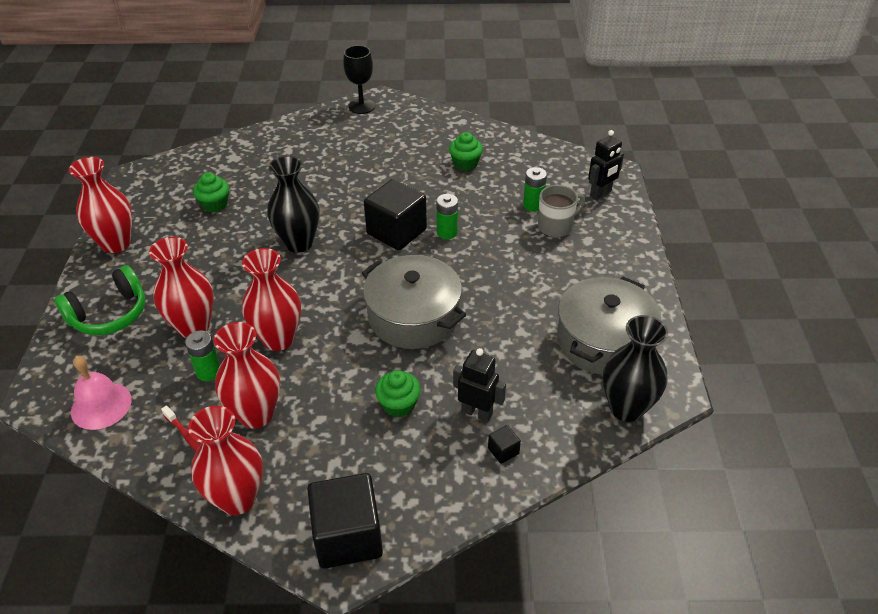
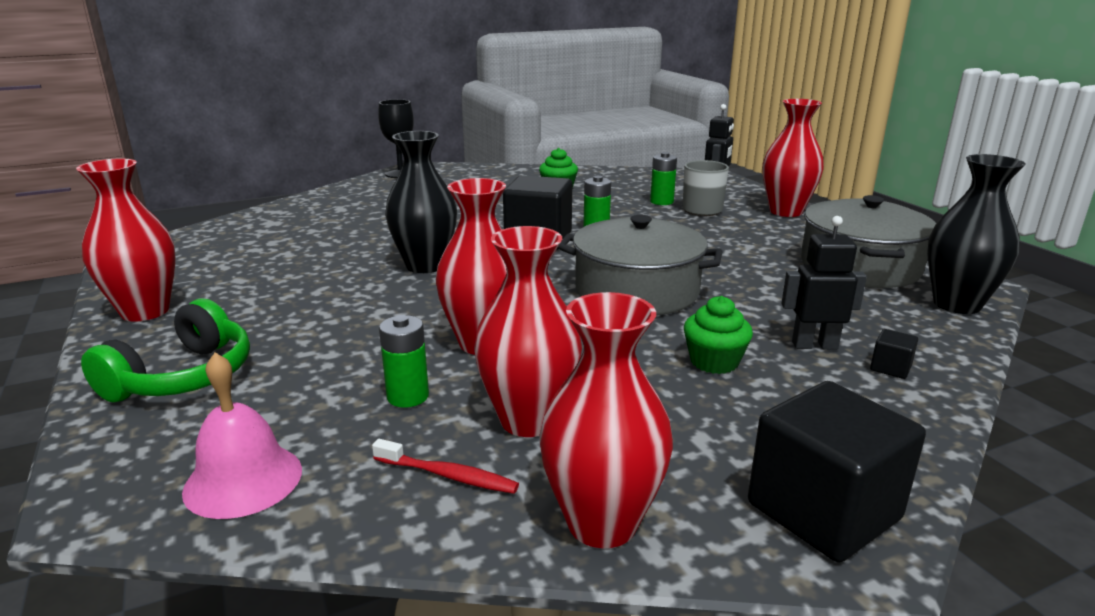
camera: 25 degrees left, 20 degrees down
(194, 327) = (341, 360): red vase -> red vase (786, 211)
(215, 204) = (277, 257): green cupcake -> none

